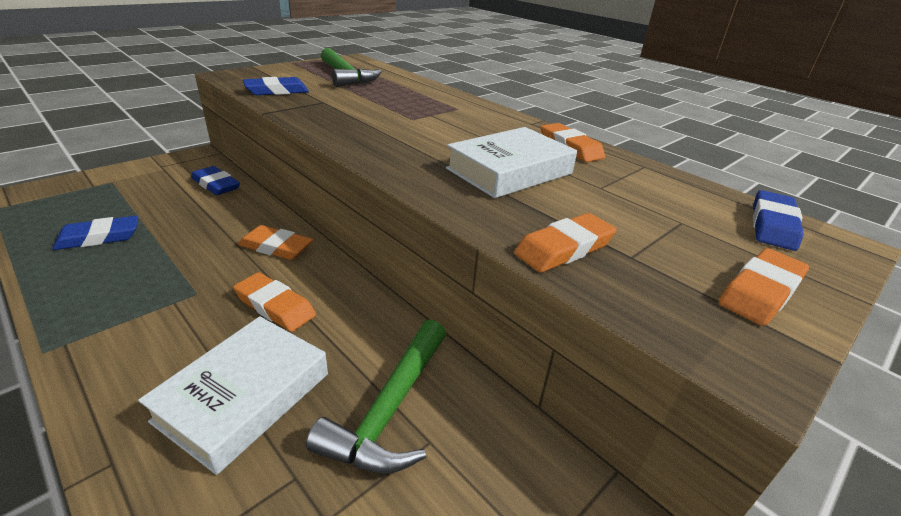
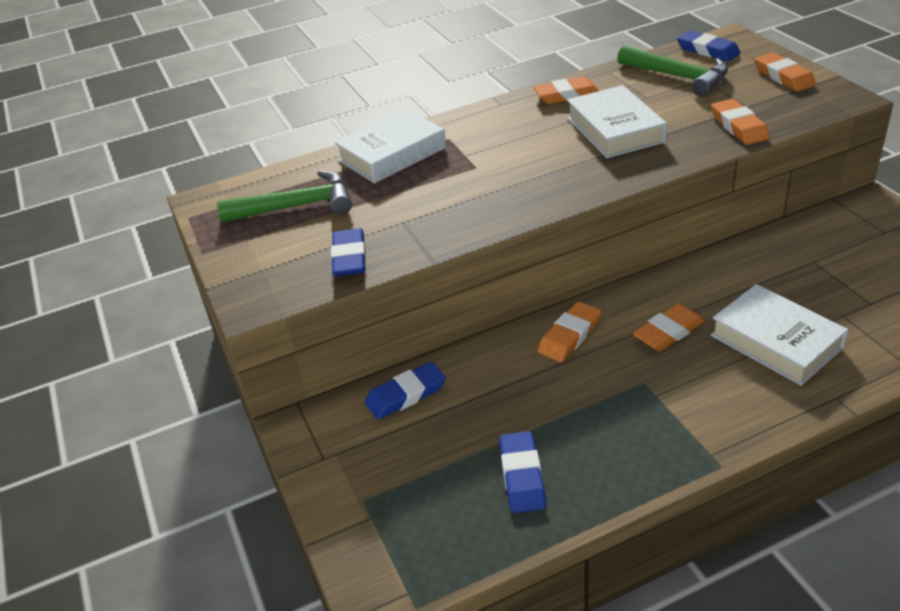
camera: 65 degrees left, 5 degrees up
(390, 409) = (787, 275): green hammer -> green hammer (678, 77)
(425, 94) = (392, 154): none -> white book

